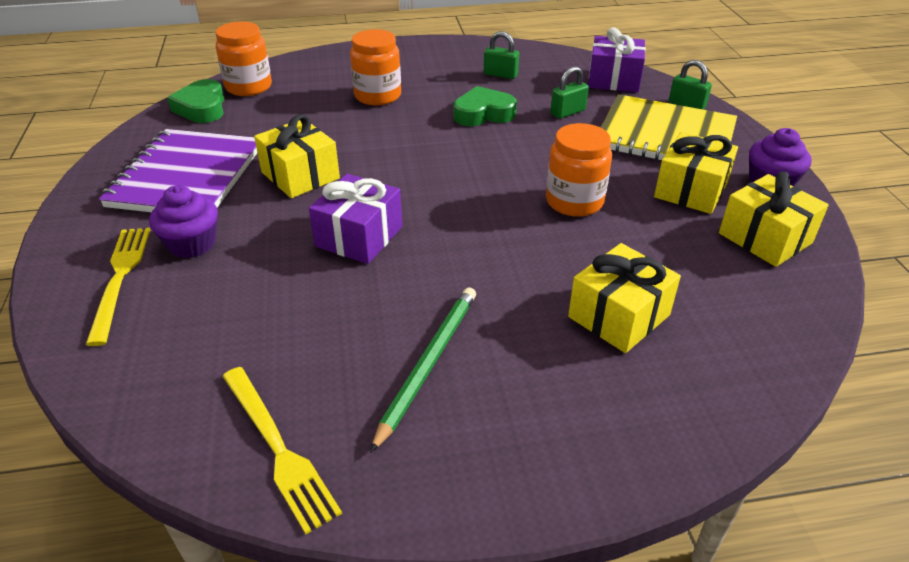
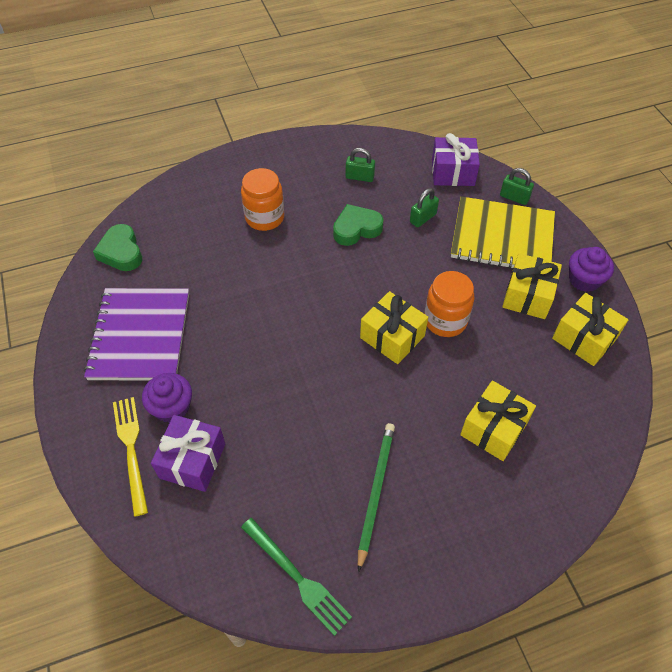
camera: 10 degrees left, 15 degrees up
(249, 87) = (152, 220): orange jar -> none
(278, 449) = (297, 577): yellow fork -> green fork
(300, 175) = (230, 322): yellow gift -> yellow gift (392, 337)
(359, 236) = (295, 381): purple gift -> purple gift (192, 461)

